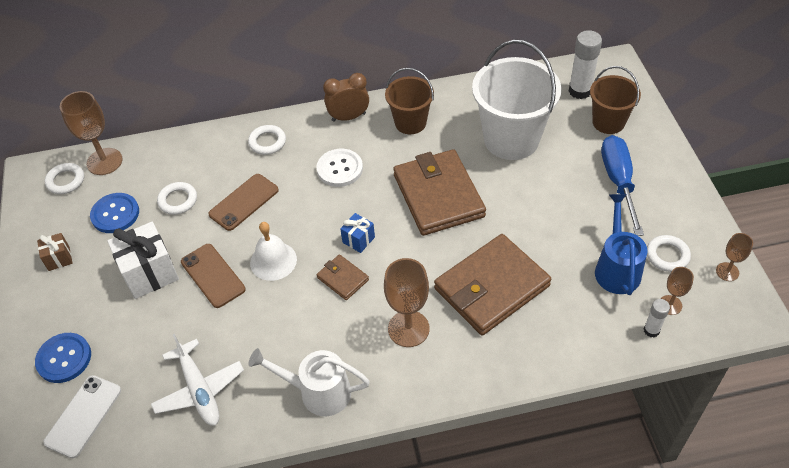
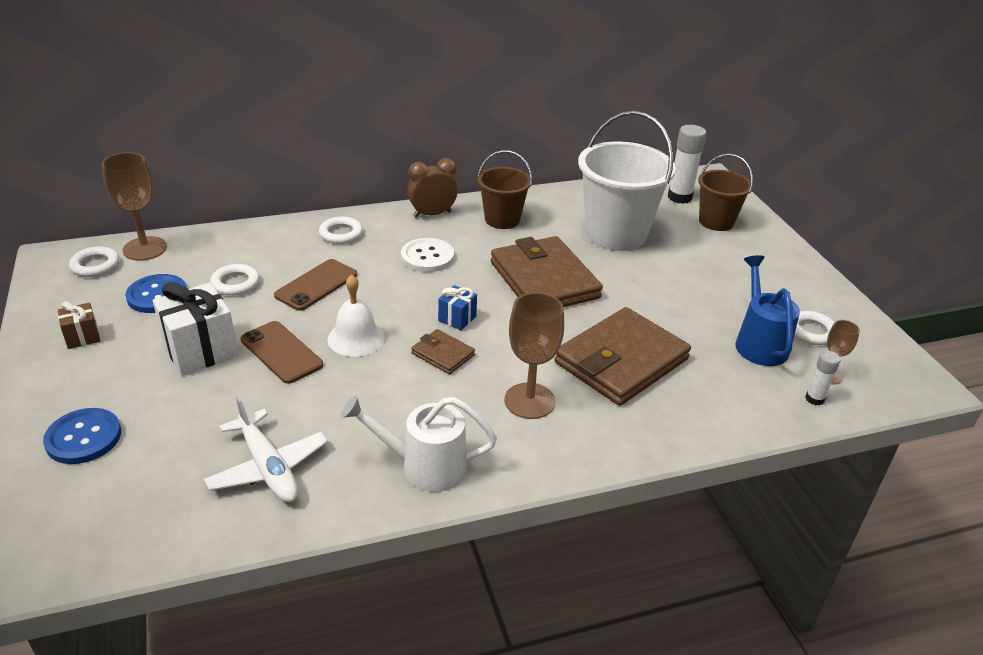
camera: 10 degrees left, 15 degrees down
(83, 416) = (107, 500): white phone -> none
(618, 181) = (740, 269): blue screwdriver -> none
(727, 272) = (881, 345): brown goblet -> none

